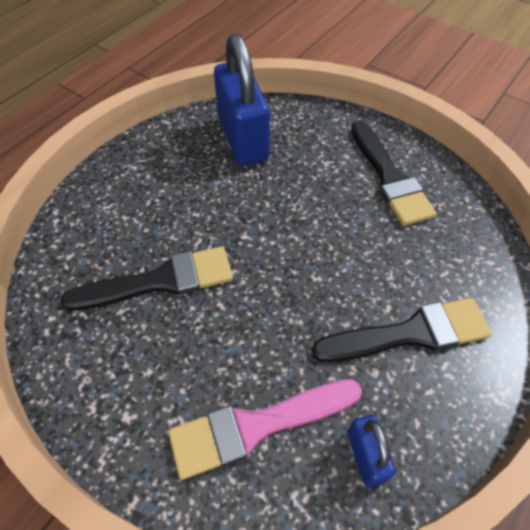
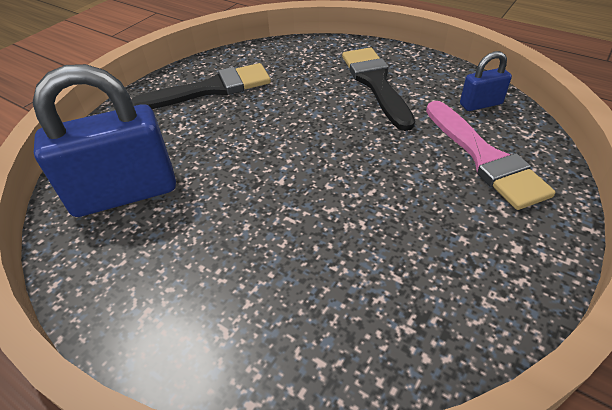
camera: 90 degrees left, 10 degrees down
(160, 281) = (350, 245): black brush -> none

